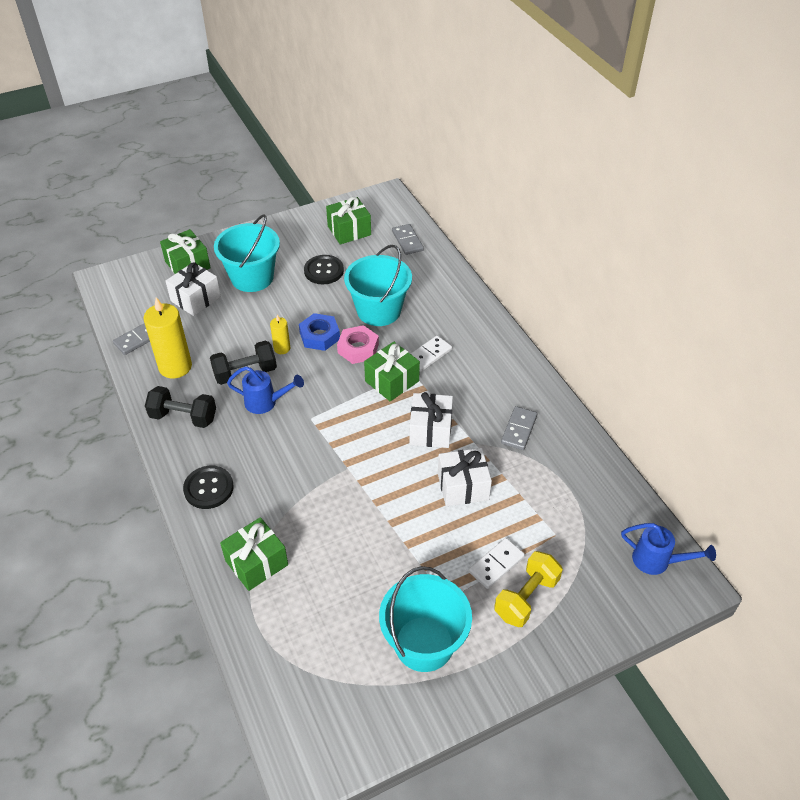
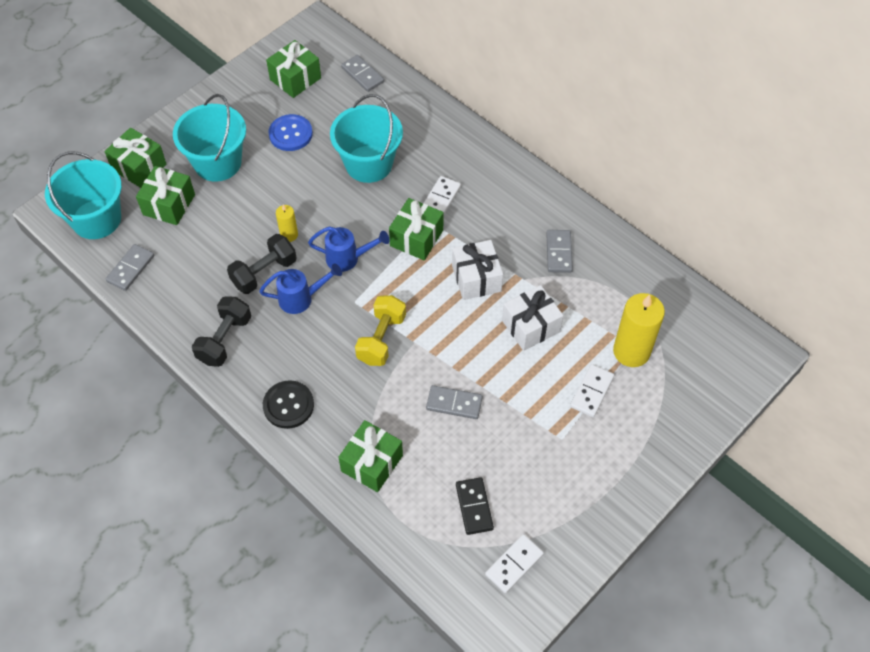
camera: 20 degrees left, 10 degrees up
(175, 367) = (187, 288): yellow candle -> yellow candle (631, 351)
(183, 417) = (224, 340): black dumbbell -> black dumbbell turned 60 degrees counterclockwise
(195, 299) = (169, 204): white gift -> green gift
(319, 336) = (321, 210): blue nut -> none
(324, 271) = (290, 134): black button -> blue button
(332, 635) = (474, 507): none -> black domino
(345, 705) = (514, 564): none -> white domino
(358, 348) = (367, 212): pink nut -> none
(358, 533) = (454, 403): none -> grey domino
(424, 643) = (559, 486): turquoise bucket -> turquoise bucket (96, 219)
(526, 597) = (630, 414): yellow dumbbell -> yellow dumbbell (381, 339)
(658, 561) = (729, 343): blue watering can -> blue watering can (348, 258)

